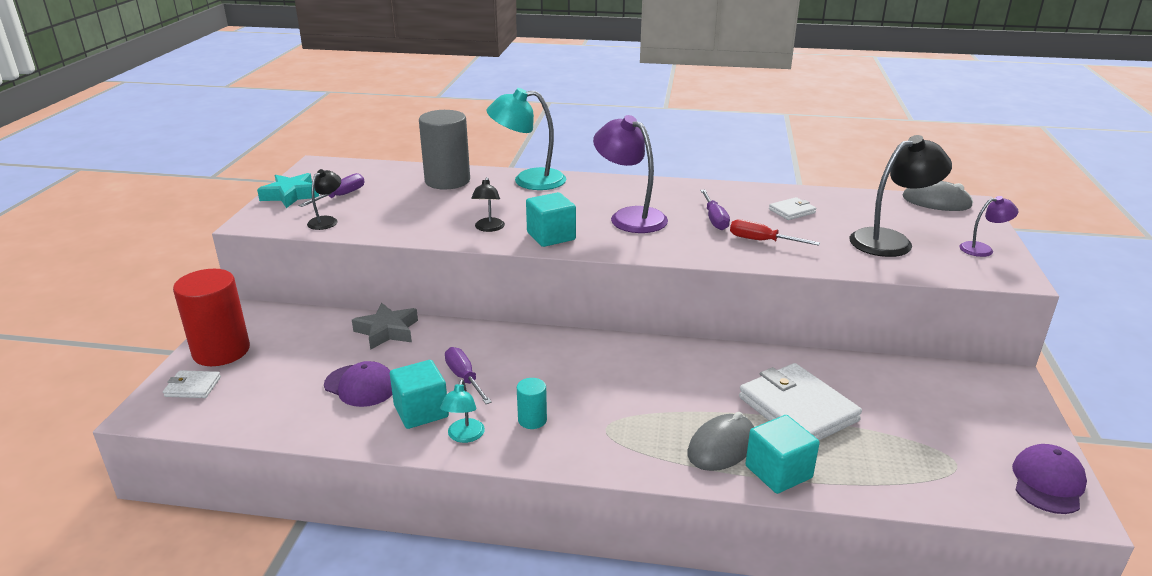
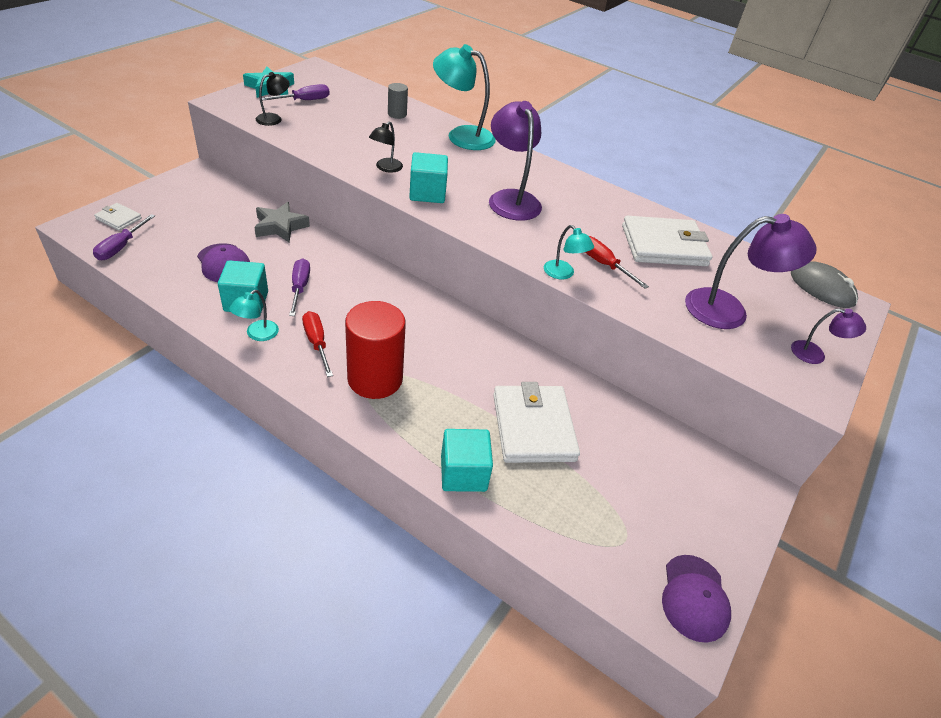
camera: 20 degrees right, 15 degrees up
(221, 351) = (159, 198): red cylinder -> red cylinder (375, 379)
(447, 181) = (397, 114): grey cylinder -> grey cylinder, size x0.47
(532, 420) = (317, 343): turquoise cylinder -> red screwdriver
(714, 219) = (583, 228): purple screwdriver -> purple screwdriver (121, 247)
(722, 446) = (439, 430): grey mouse -> none
(738, 259) = (563, 274): none -> turquoise lamp
(792, 211) = (663, 246): white wallet -> white wallet, size x2.09
(891, 241) = (728, 310): black lamp -> purple lamp
(1047, 482) = (694, 598): purple cap -> purple cap turned 135 degrees clockwise

